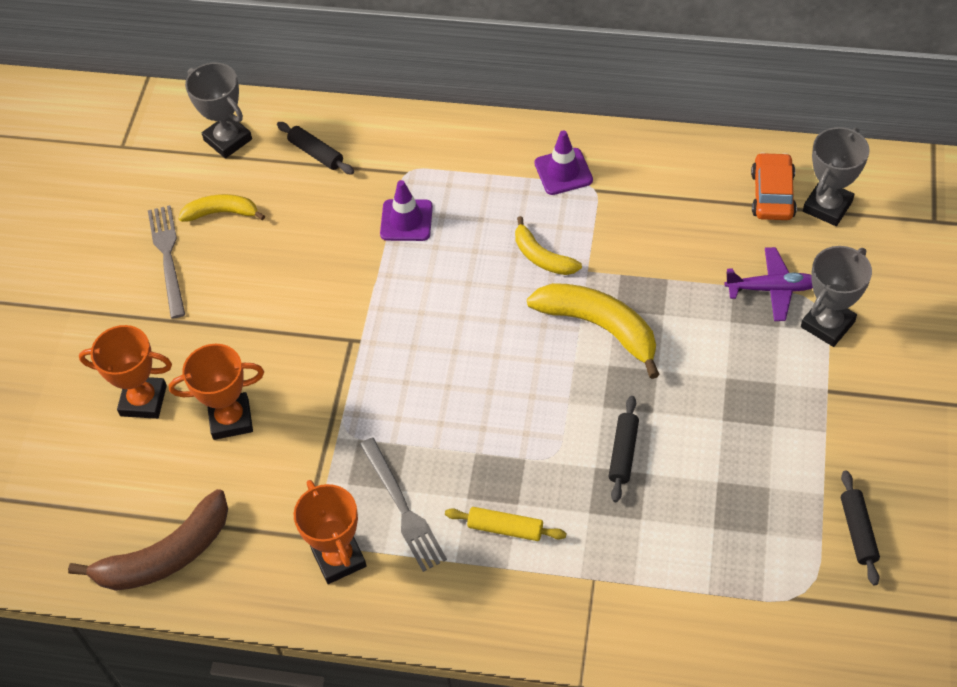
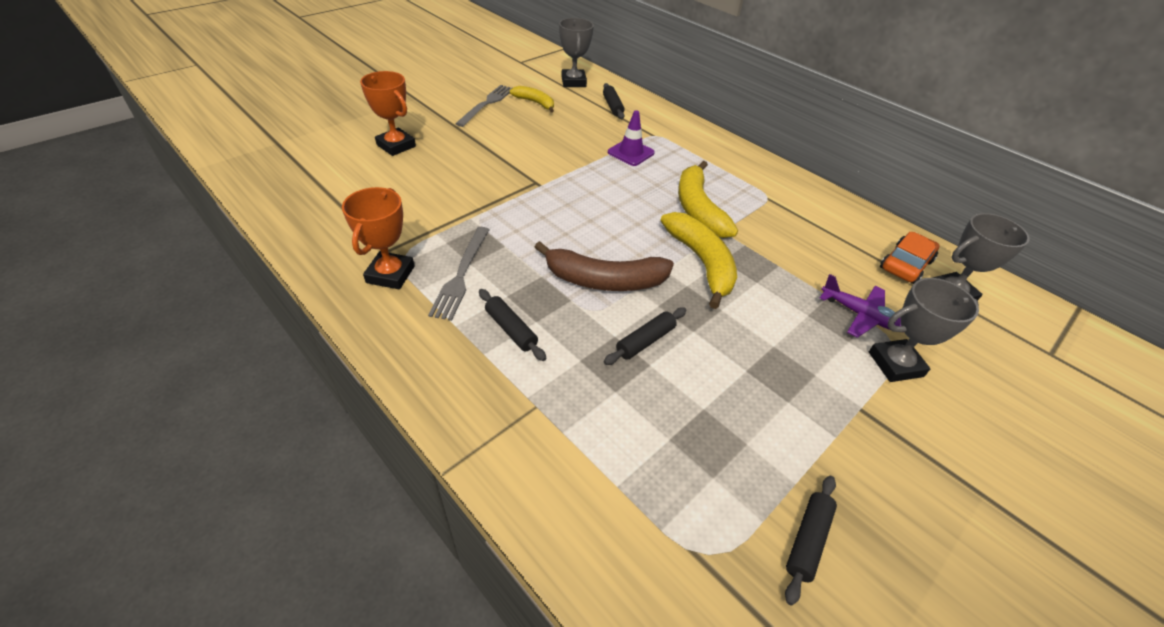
camera: 30 degrees right, 10 degrees down
(165, 555) = (307, 211): brown banana -> brown banana (604, 280)
(231, 419) = (426, 177): orange trophy -> none
(505, 528) = (511, 329): yellow rolling pin -> black rolling pin
(542, 257) = (698, 209): yellow banana -> yellow banana, size x1.69
(563, 172) = (754, 180): purple traffic cone -> none

